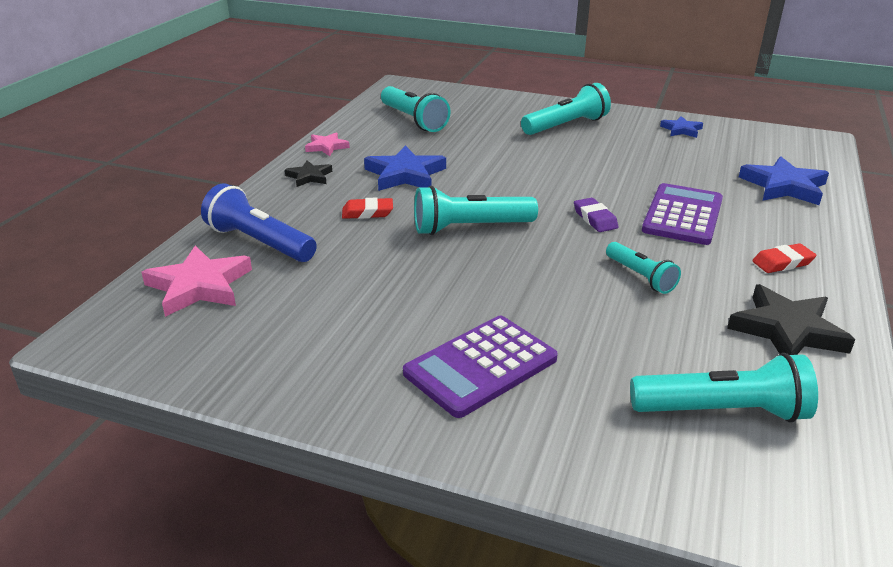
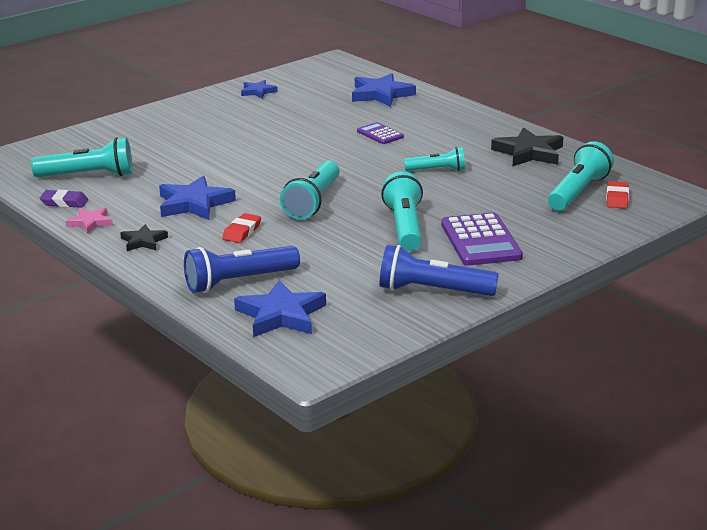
camera: 60 degrees left, 5 degrees down
(199, 286) = (281, 315): pink star -> blue star
(314, 368) = (433, 291): none -> blue flashlight
(566, 126) = (191, 124): turquoise flashlight -> turquoise flashlight (405, 227)
(595, 219) = (351, 160): purple eraser -> purple eraser (64, 202)
(683, 215) = (380, 134): purple calculator -> purple calculator, size x0.55
(782, 262) = (465, 129): red eraser -> red eraser (617, 198)

